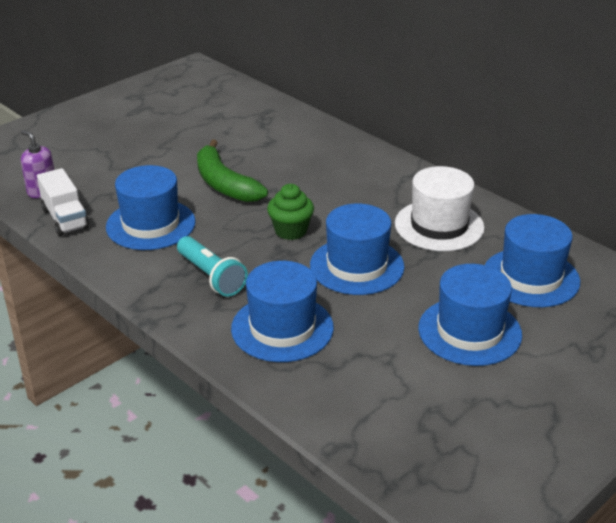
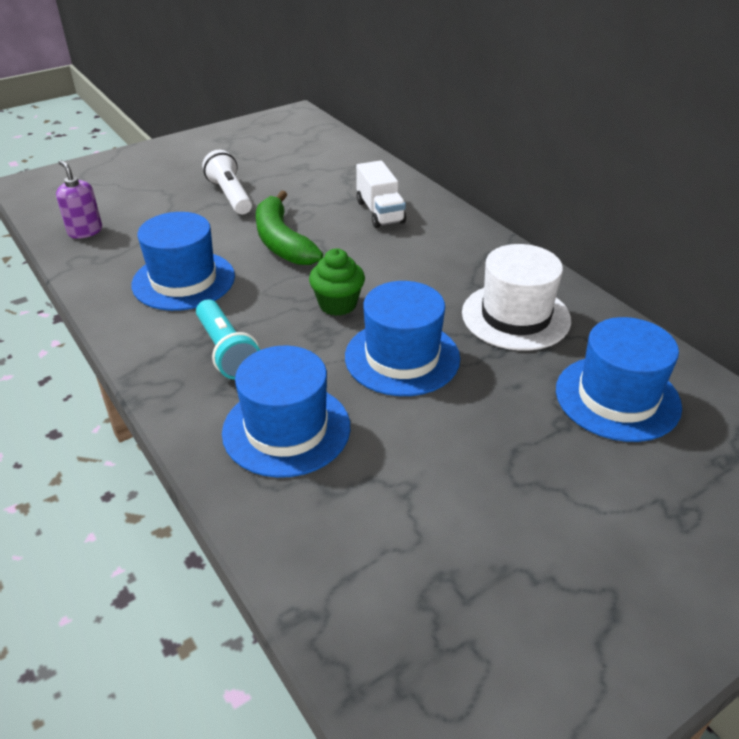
camera: 10 degrees right, 5 degrees up
(65, 218) = (95, 264): white truck -> white truck (380, 212)
(162, 148) = (230, 195): none -> white flashlight
(469, 331) = (521, 464): blue hat -> none

